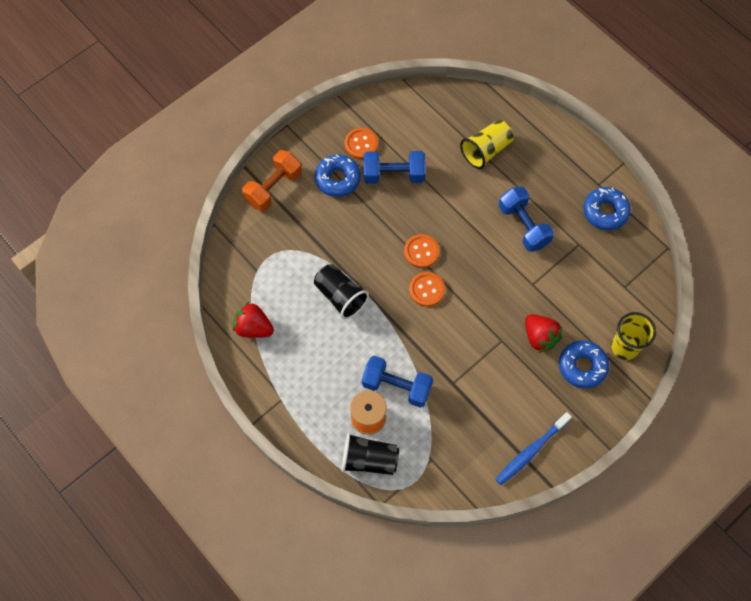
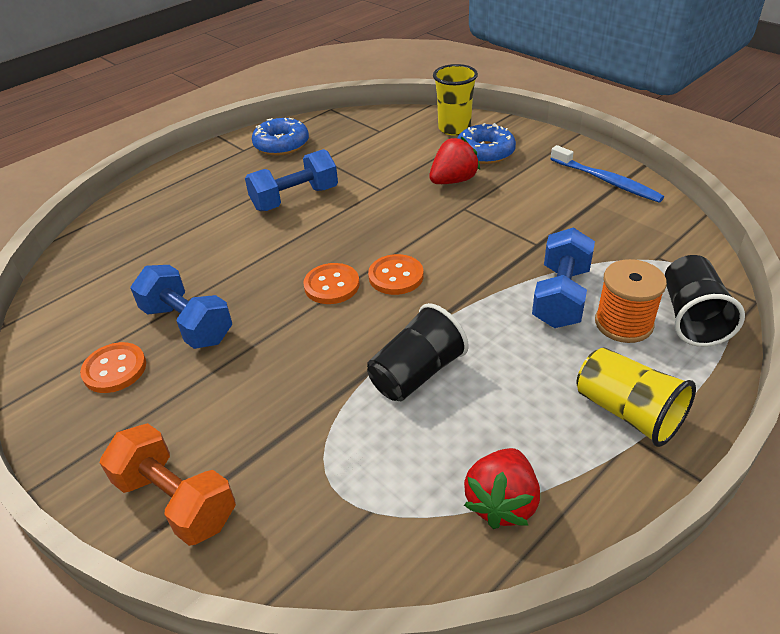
camera: 90 degrees left, 25 degrees down
(337, 179) = (179, 396): blue donut -> none
(393, 174) = (187, 324): blue dumbbell -> blue dumbbell turned 45 degrees counterclockwise
(486, 150) = (170, 234): yellow cup -> yellow cup (628, 412)

